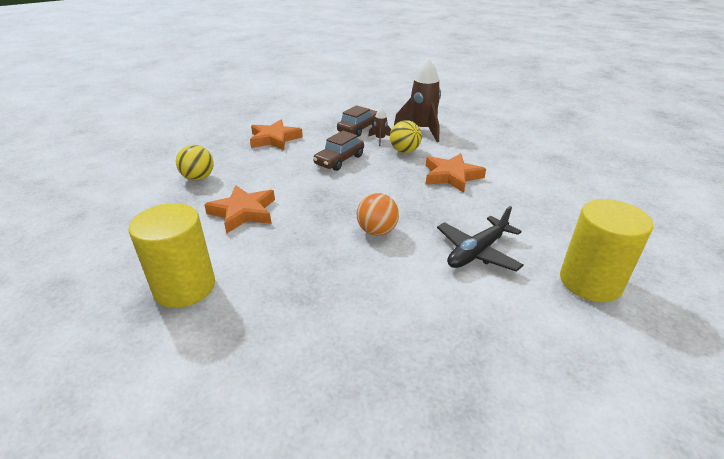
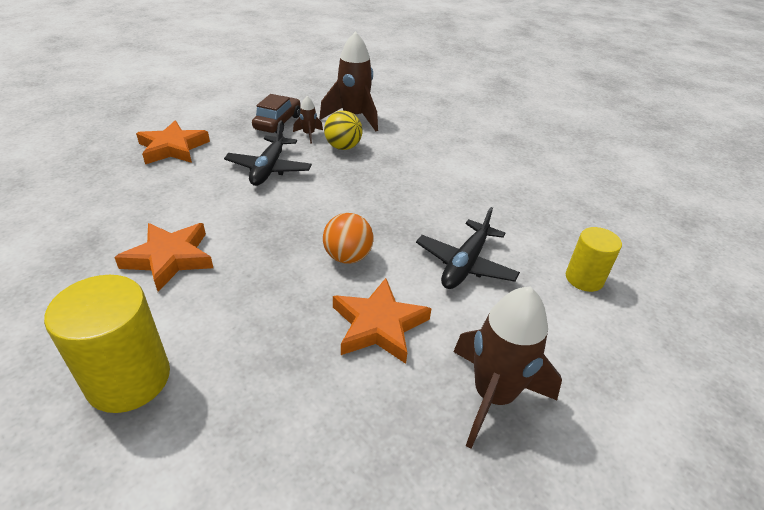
camera: 20 degrees left, 5 degrees up
(198, 178) = (86, 218): yellow ball -> none
(339, 160) = (269, 168): brown car -> black plane
(451, 176) = (406, 173): orange star -> orange star (378, 325)
(462, 359) = (493, 396): none -> brown rocket
(590, 282) = (584, 278): yellow cylinder -> yellow cylinder, size x0.61

